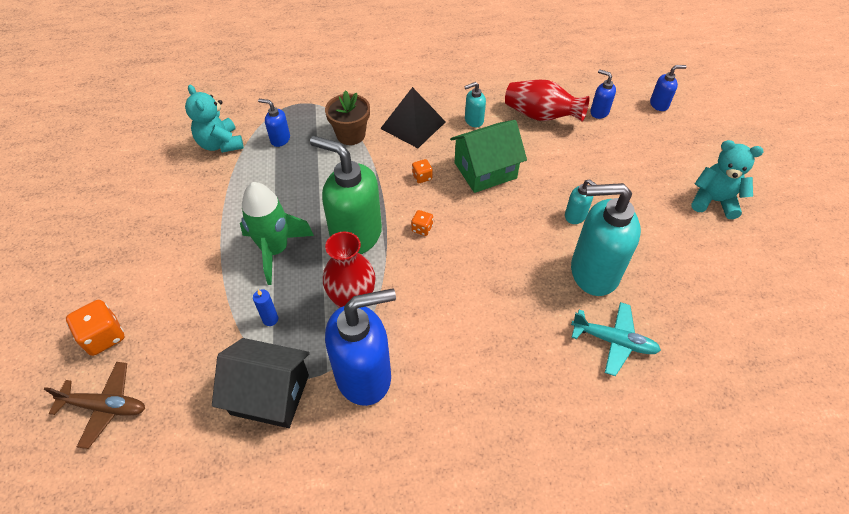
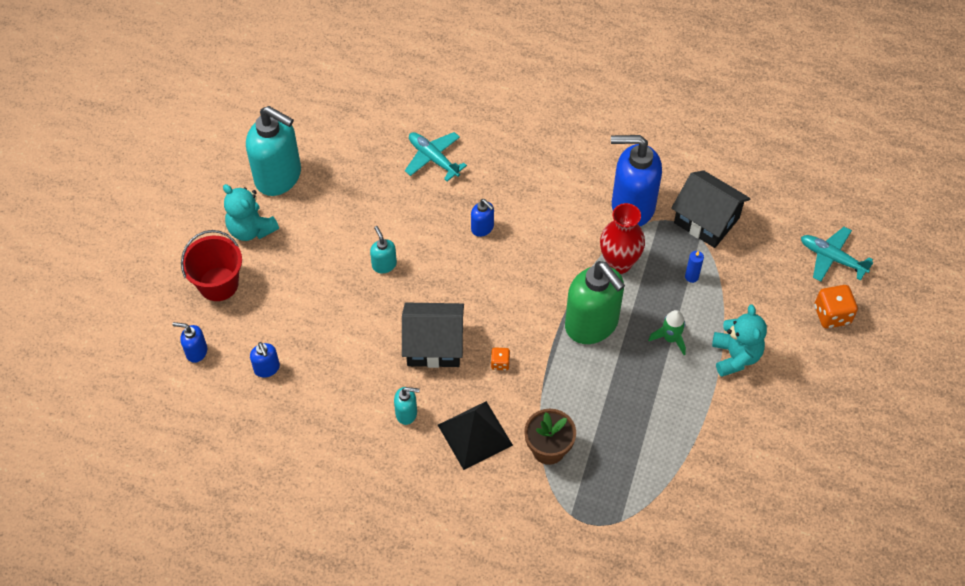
camera: 155 degrees left, 5 degrees up
(105, 406) = (832, 258): brown plane -> turquoise plane
(220, 144) = (695, 495): turquoise teddy bear -> turquoise teddy bear (735, 356)
(275, 250) = (670, 338): green rocket -> green rocket, size x0.56
(280, 139) = (628, 475): blue soap dispenser -> blue soap dispenser (482, 228)
(422, 228) = (528, 307): orange dice -> none
(485, 170) = (434, 345): green house -> black house
(541, 116) = (331, 389): red vase -> none
(593, 272) = (408, 212): turquoise soap dispenser -> turquoise soap dispenser (279, 177)
(693, 151) = (218, 284): none -> red bucket

